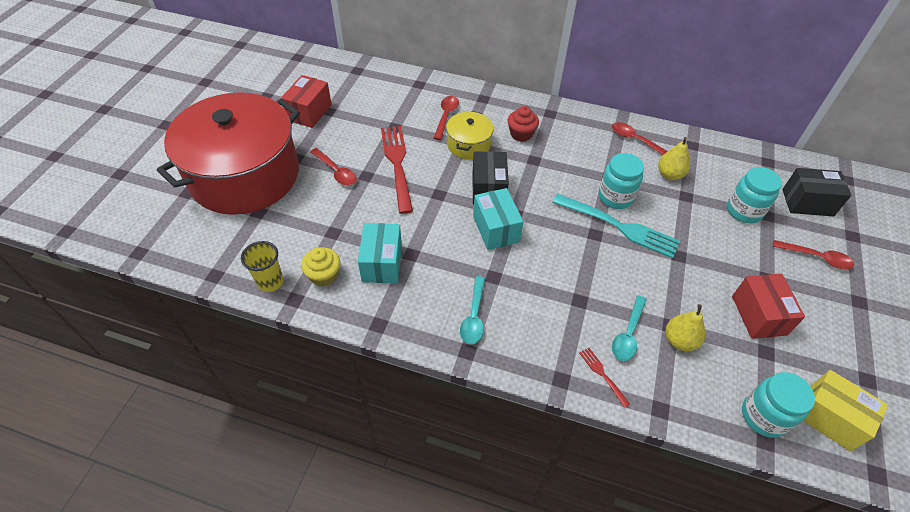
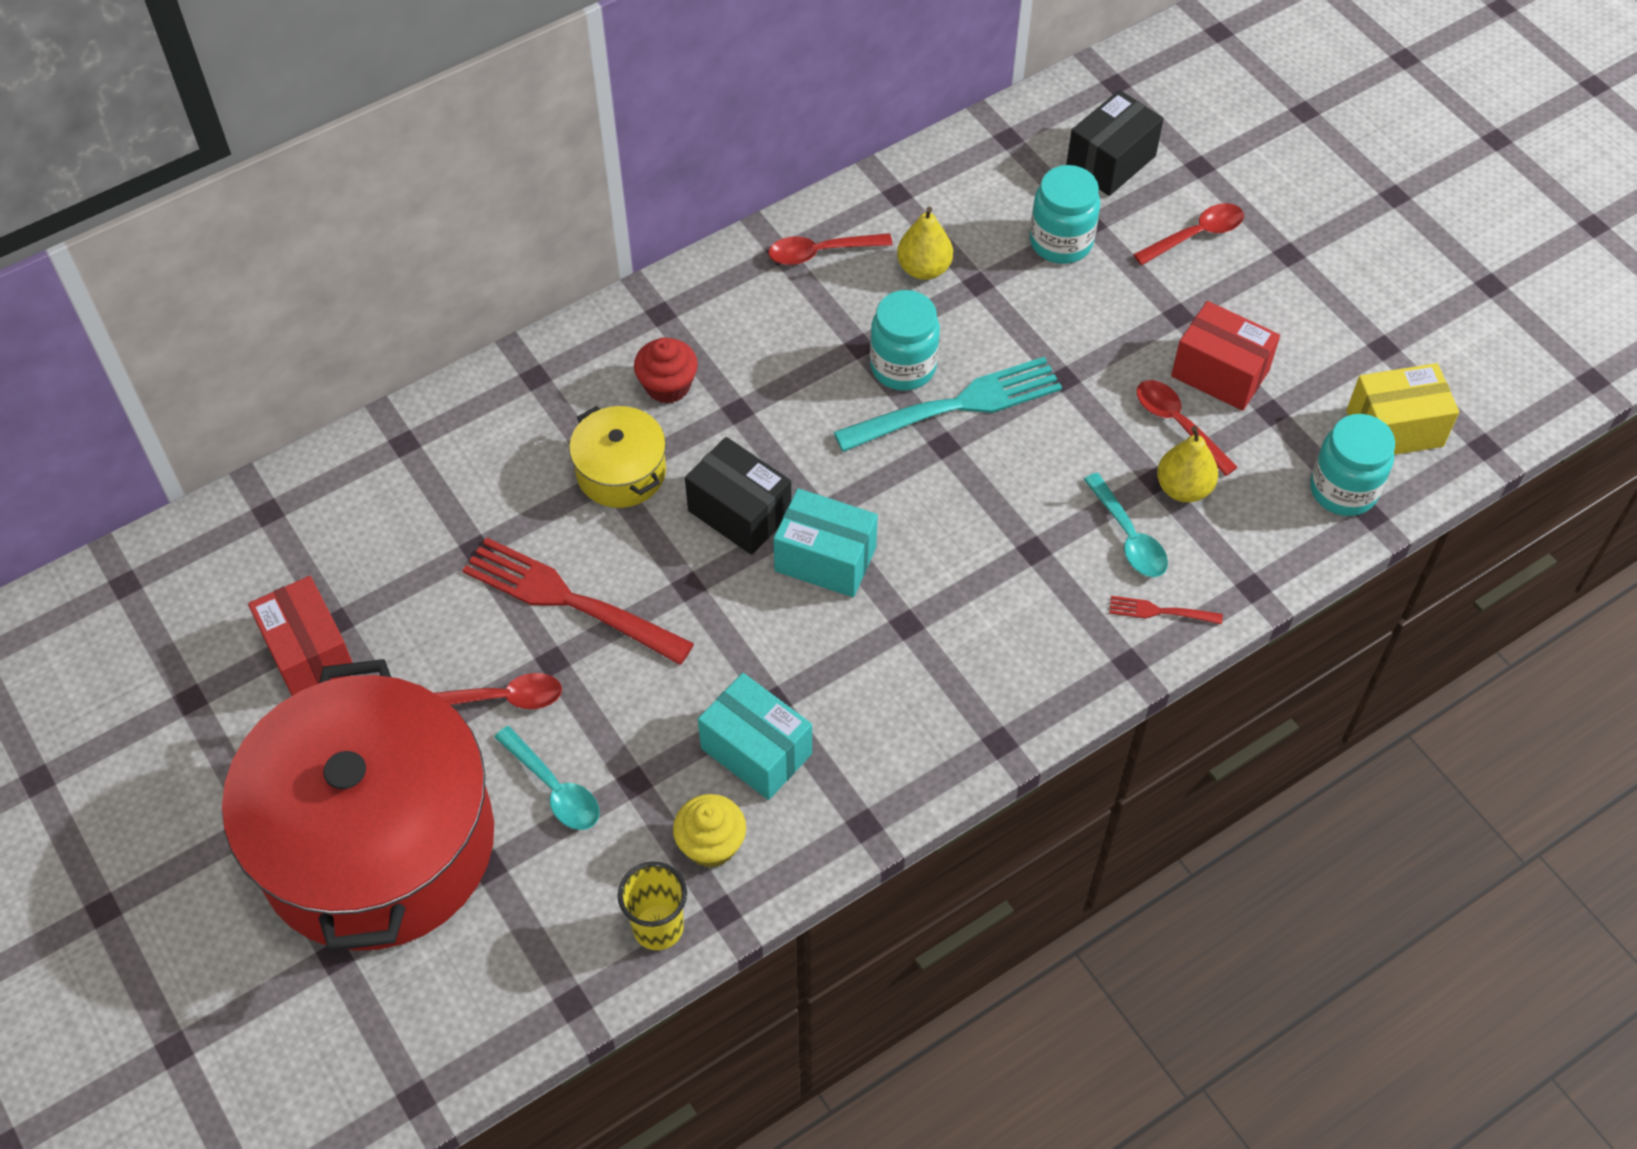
camera: 50 degrees left, 5 degrees up
(446, 116) = (525, 458): red spoon -> red spoon (1178, 424)
(474, 316) = (952, 695): turquoise spoon -> turquoise spoon (554, 788)

